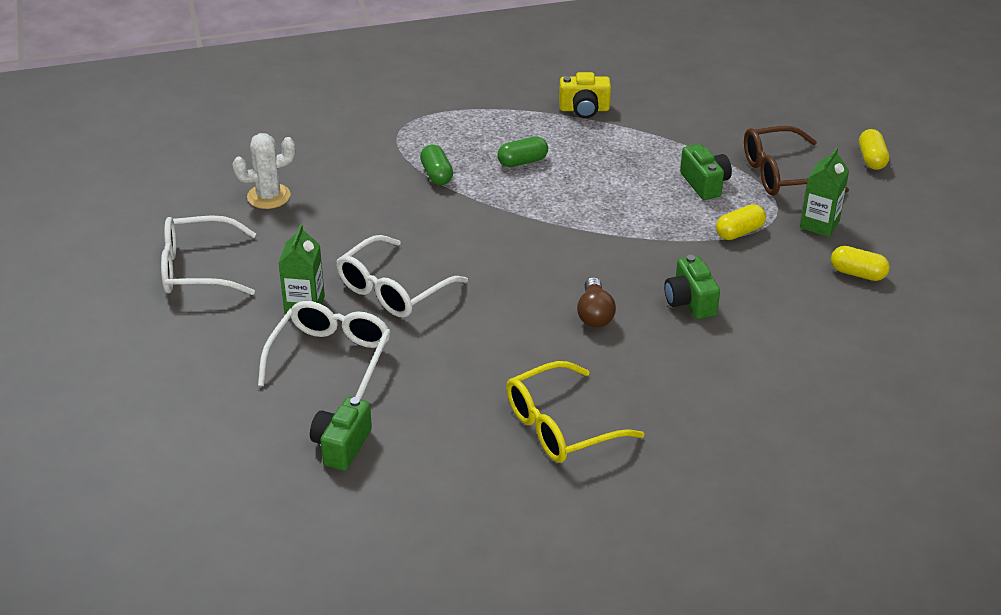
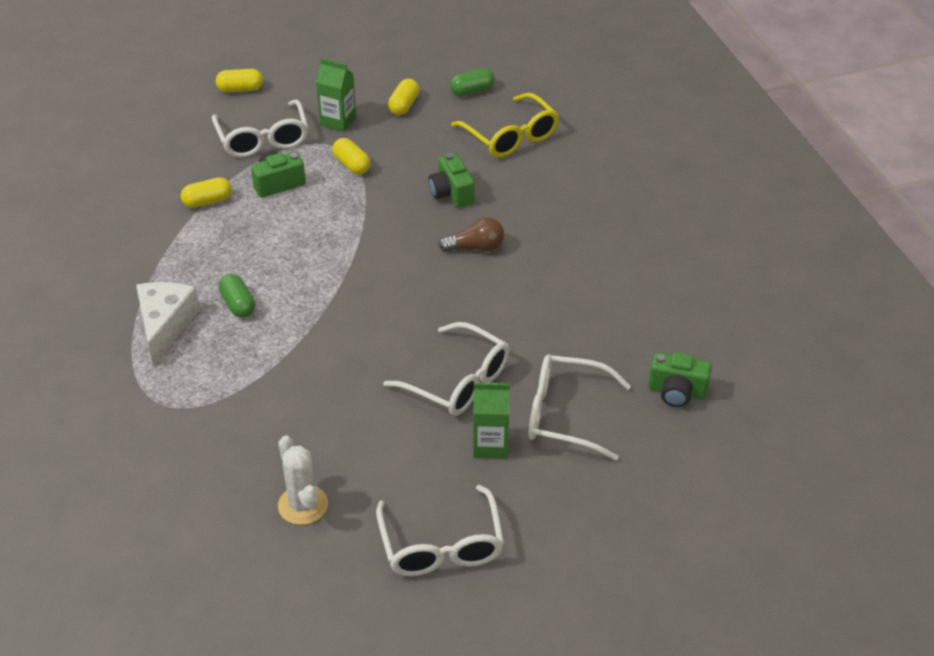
camera: 95 degrees left, 5 degrees up
(436, 174) = (261, 367): green capsule -> green capsule (472, 91)
(500, 124) = (165, 325): none -> white cheese
(560, 426) = (620, 262): yellow glasses -> yellow glasses (511, 136)
(584, 109) = (141, 264): yellow camera -> none
(675, 142) = (207, 201): none -> yellow capsule
(690, 302) = (451, 193): green camera -> green camera turned 90 degrees clockwise
(781, 174) = (263, 139): brown glasses -> white glasses

